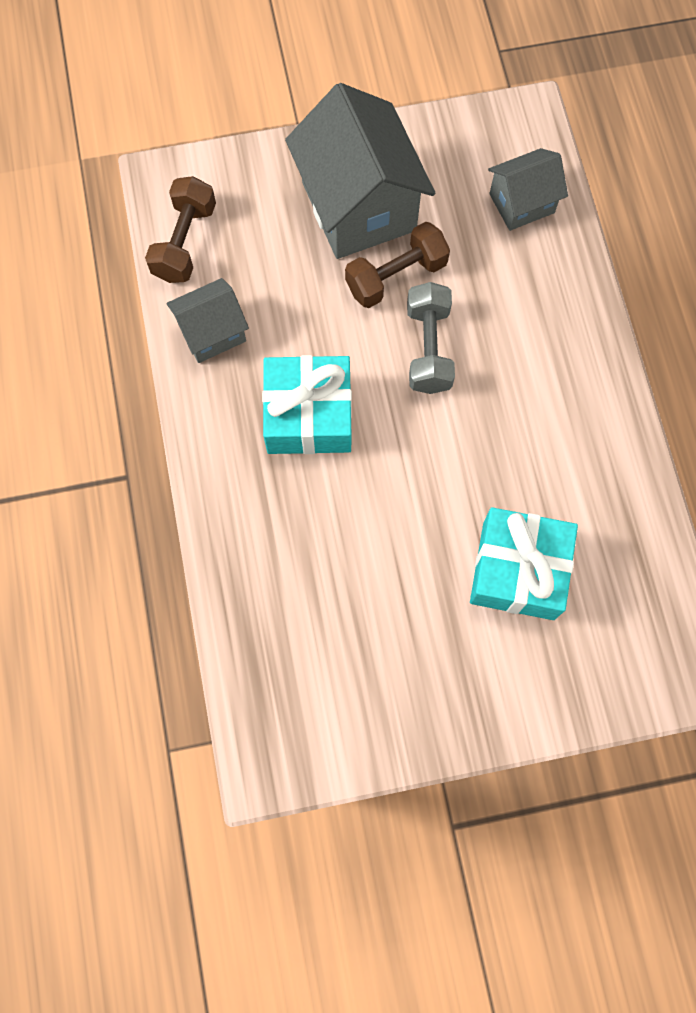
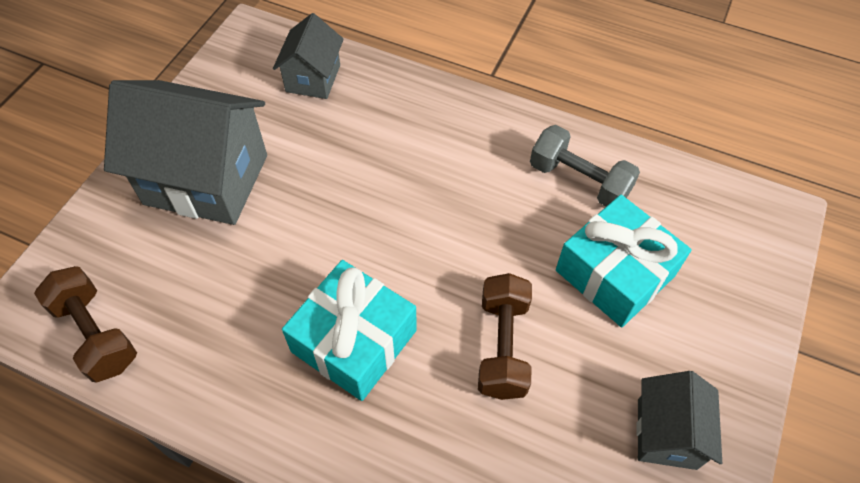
camera: 55 degrees left, 15 degrees down
(212, 333) = (204, 370): grey house -> grey house (666, 433)
(396, 276) = (291, 194): brown dumbbell -> brown dumbbell (502, 346)
(428, 348) = (373, 212): grey dumbbell -> grey dumbbell (579, 181)

